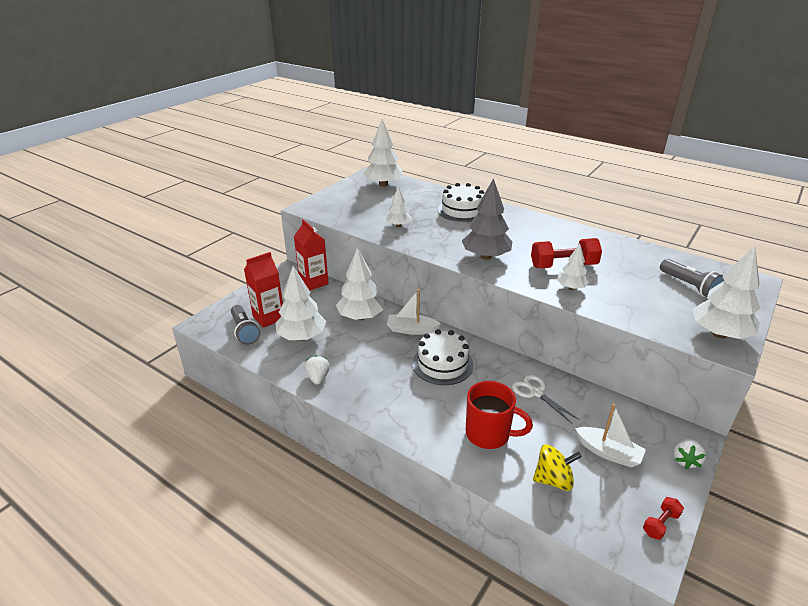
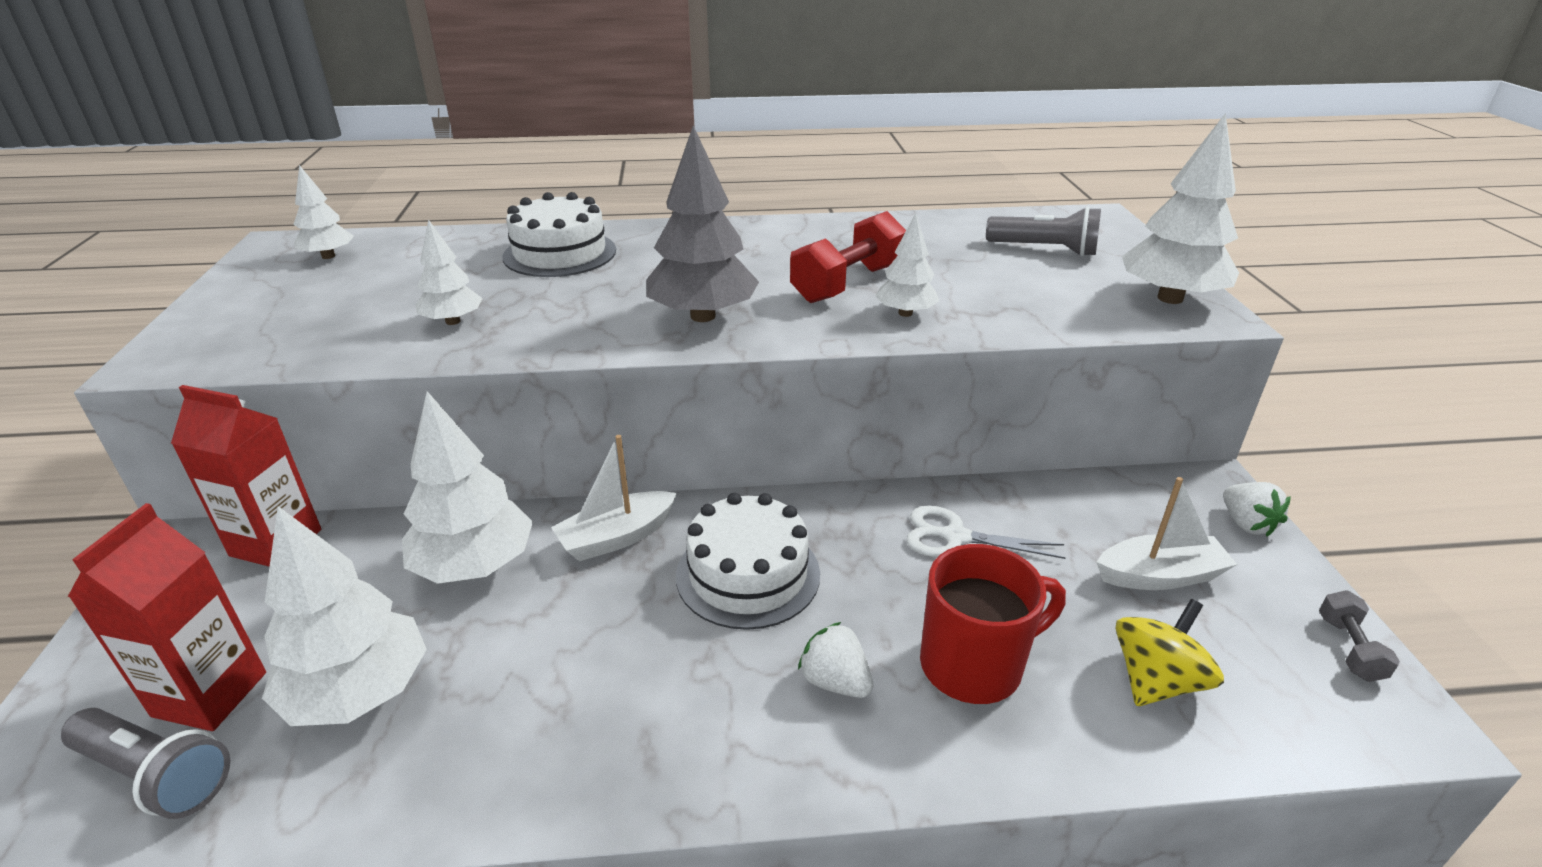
camera: 40 degrees left, 0 degrees up
(318, 378) = (500, 775): white strawberry -> white strawberry (835, 681)
(383, 184) = (328, 256): white tree -> white tree, size x0.56
(660, 524) = (1349, 648): red dumbbell -> grey dumbbell

